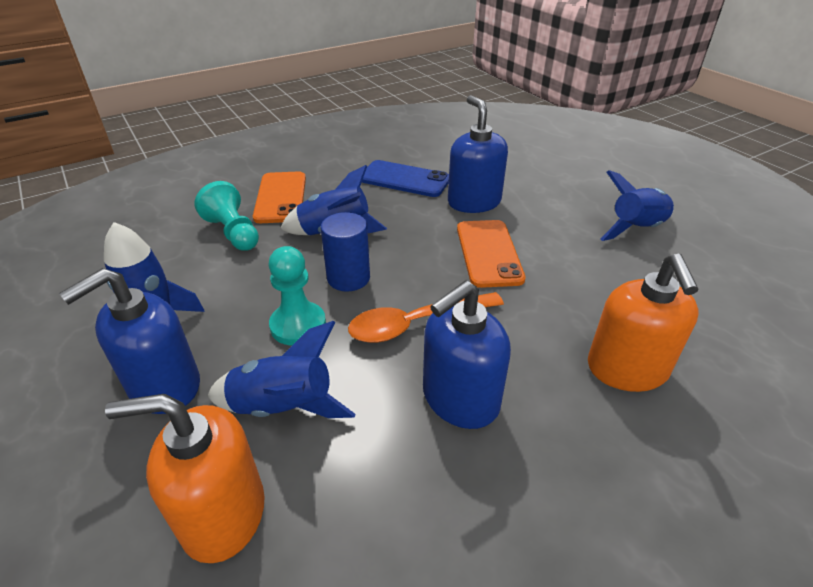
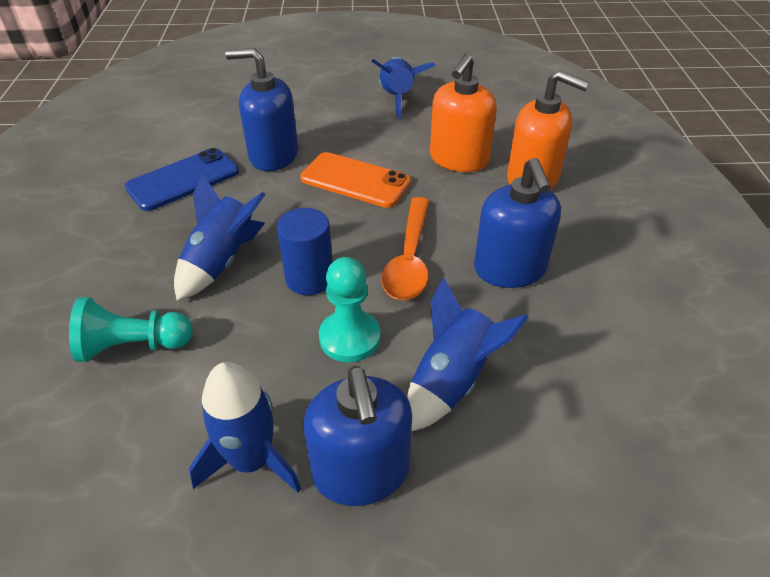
camera: 60 degrees left, 5 degrees up
(223, 514) = (547, 456): orange soap dispenser -> orange soap dispenser (458, 159)
(281, 197) = (104, 283): orange phone -> none

